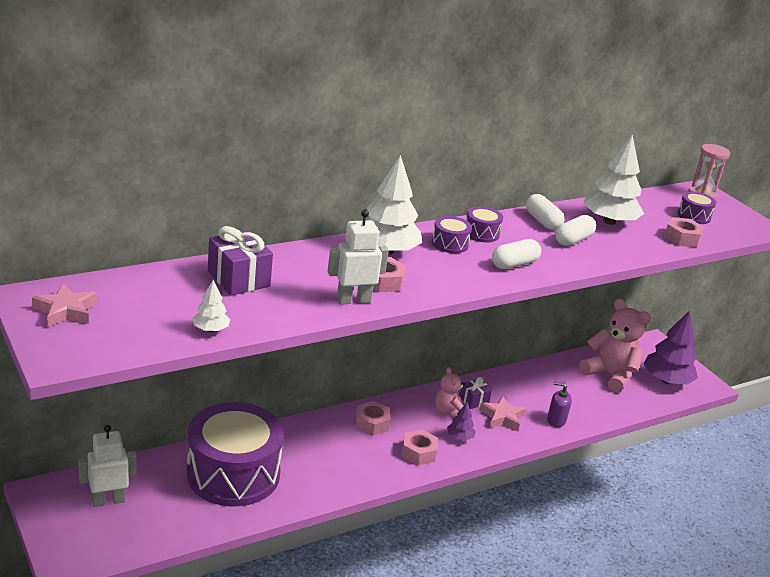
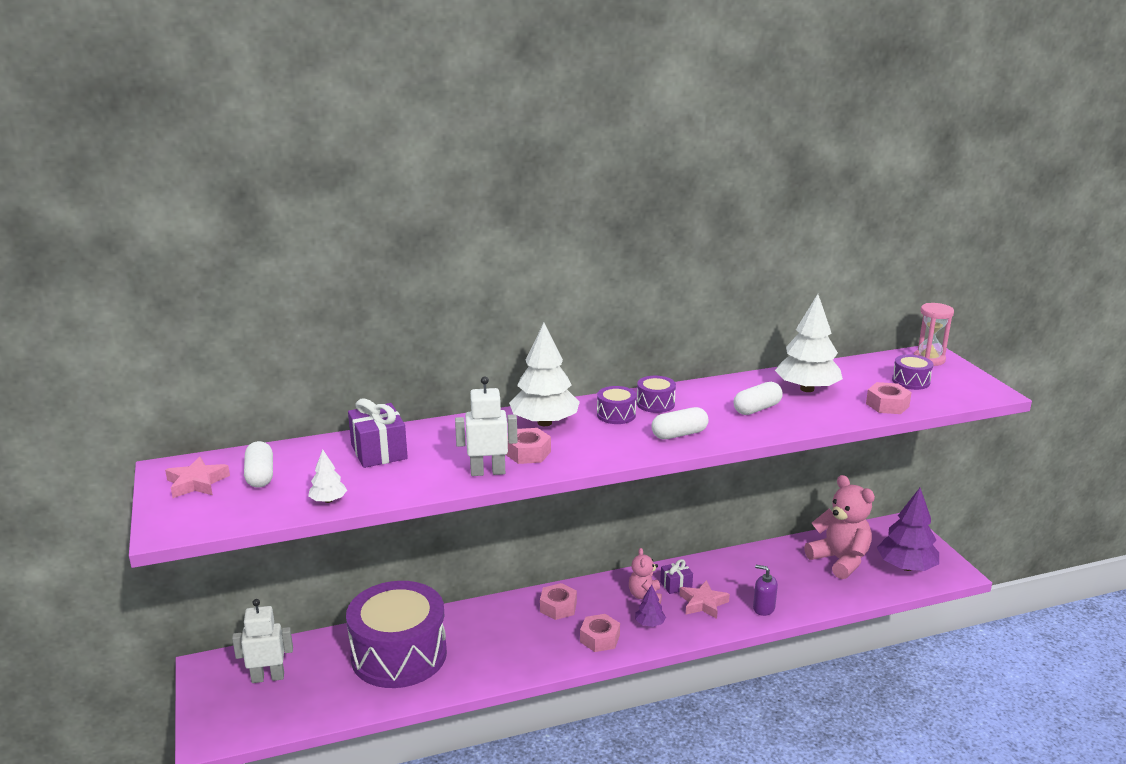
camera: 15 degrees right, 5 degrees down
(542, 221) = (729, 390): white capsule -> white capsule (260, 475)

